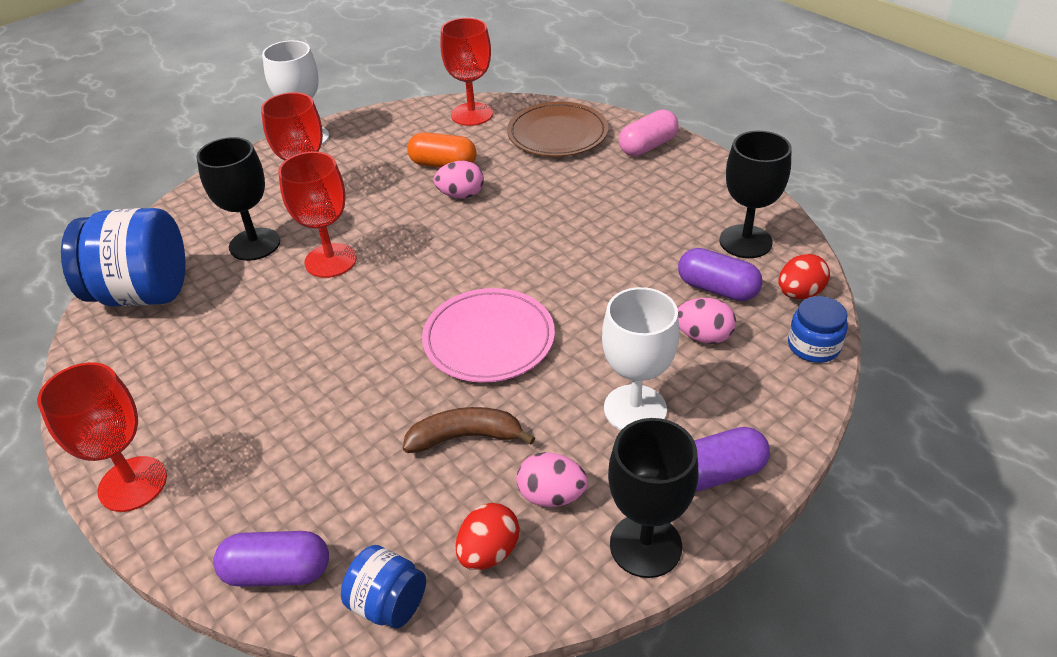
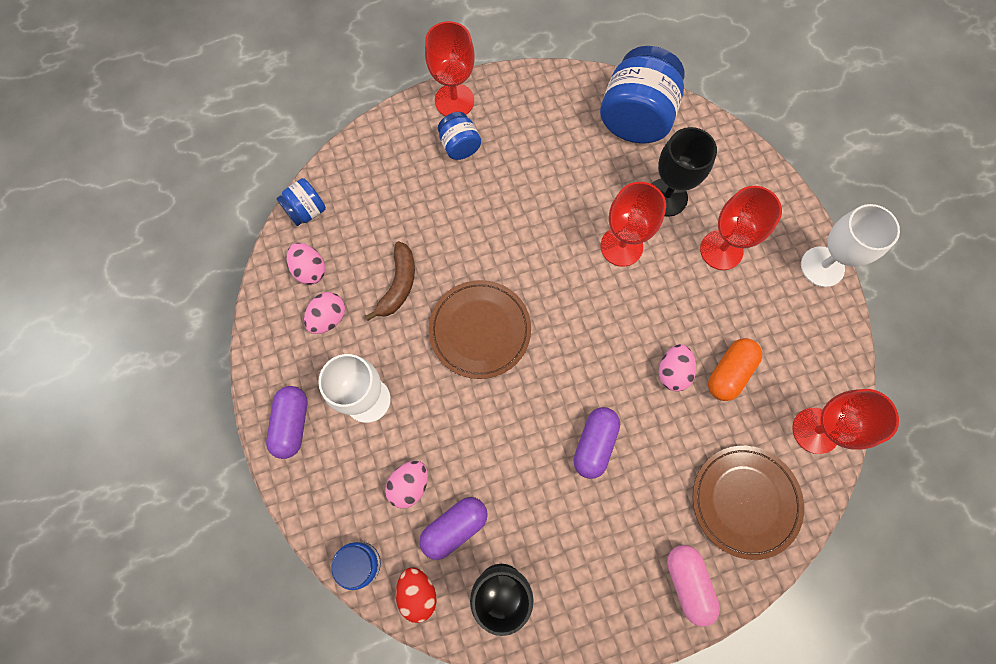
camera: 110 degrees right, 30 degrees up
(218, 449) = (460, 146): none -> blue jar
(277, 572) = (355, 163): purple capsule -> purple capsule (594, 444)
(489, 339) = (480, 330): pink plate -> brown plate
(489, 552) = (310, 270): red egg -> pink egg
(645, 545) = (268, 355): black goblet -> none

